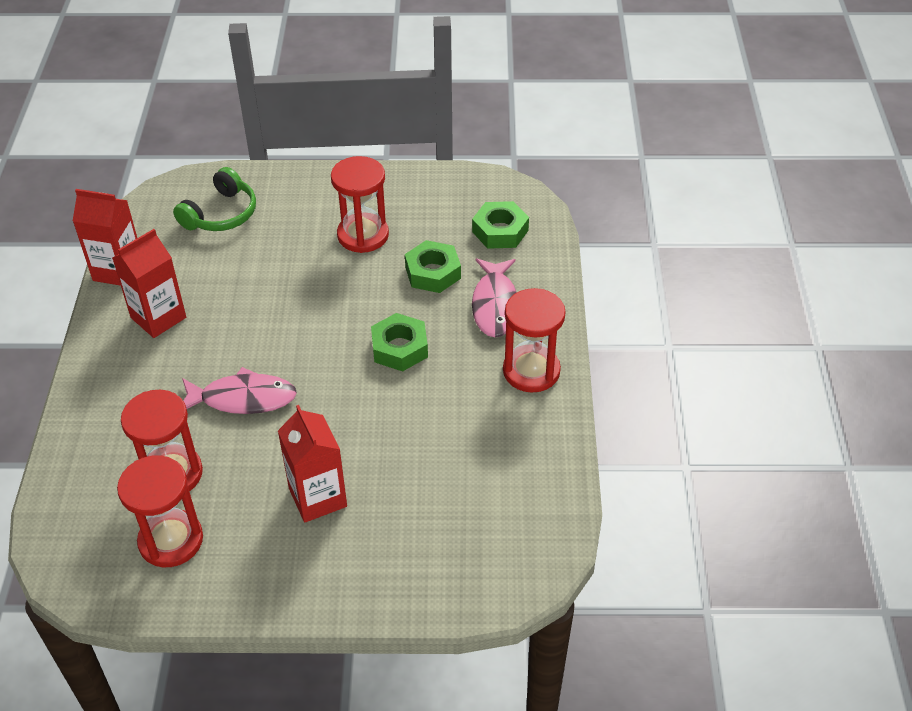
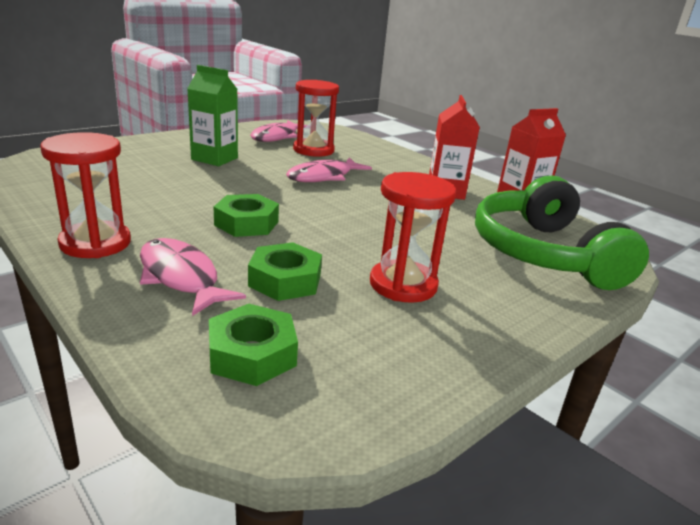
camera: 135 degrees right, 20 degrees down
(171, 540) = (277, 137): red hourglass -> pink fish
(221, 214) = (543, 253): green headphones -> green headphones, size x1.74
(318, 497) = (214, 159): red carton -> green carton

